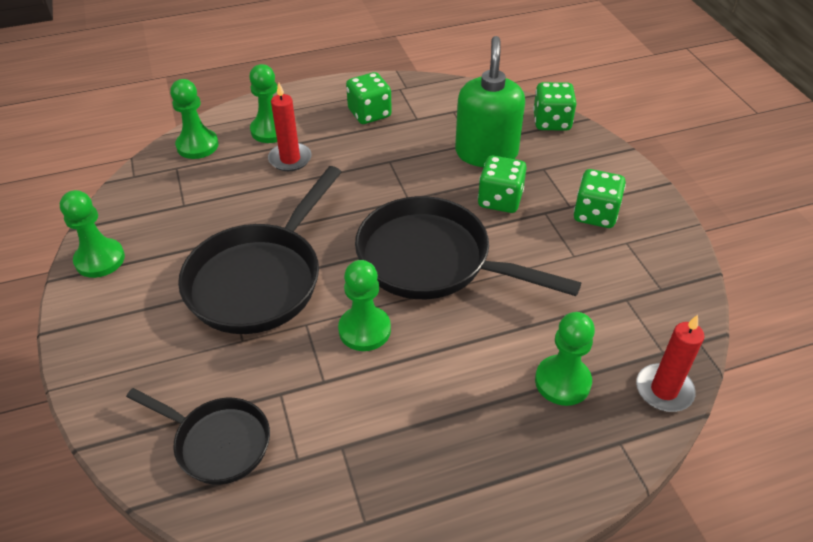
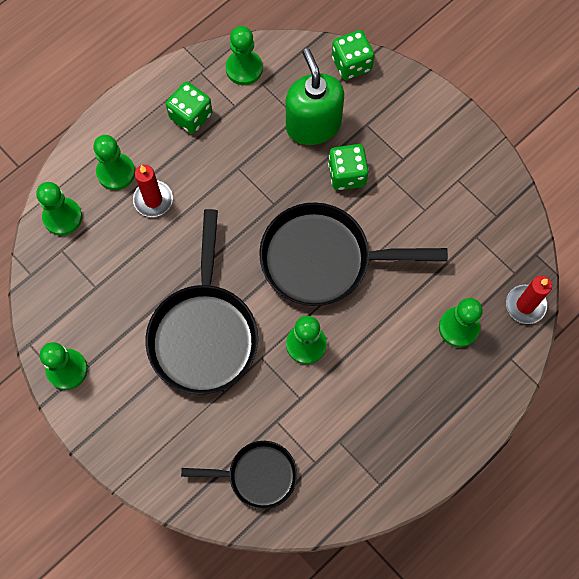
camera: 25 degrees left, 25 degrees up
(442, 97) = (244, 68): none -> green pawn
(595, 214) = (425, 160): green dice -> none

